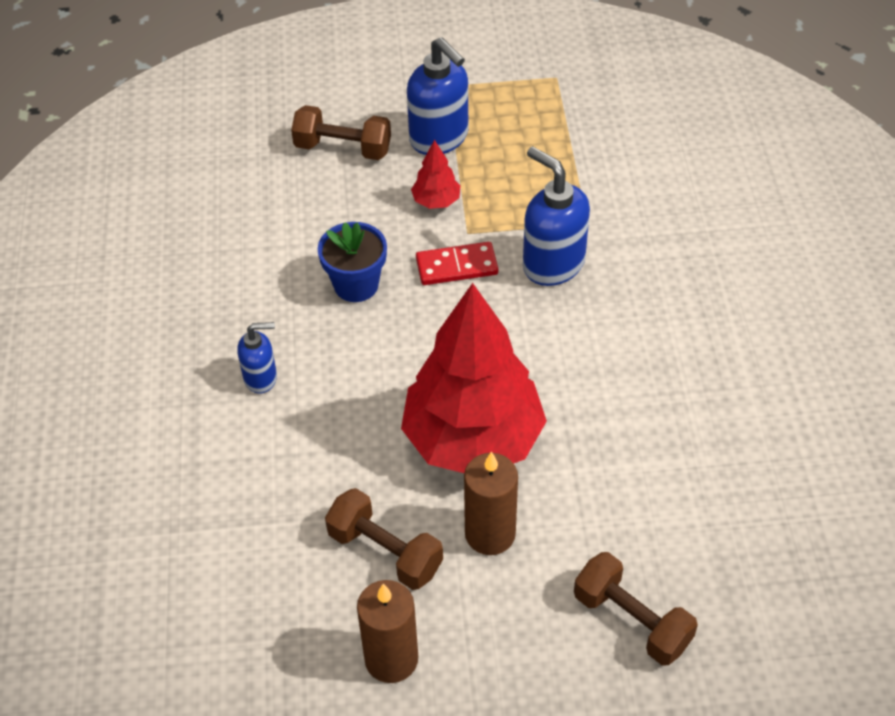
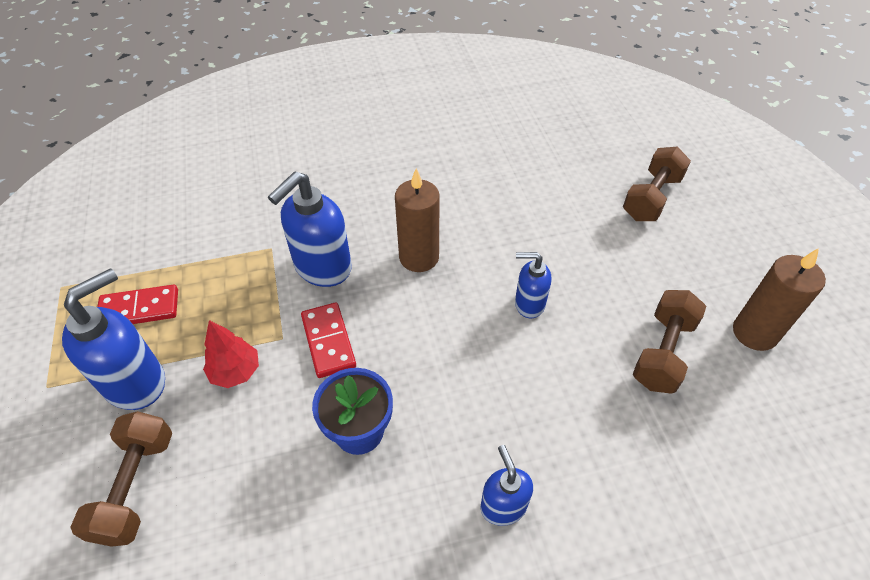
camera: 100 degrees left, 0 degrees up
(473, 439) = (529, 304): red tree -> blue soap dispenser
(490, 534) = (616, 282): brown candle -> brown candle (419, 257)
(520, 131) = (139, 309): none -> red domino

